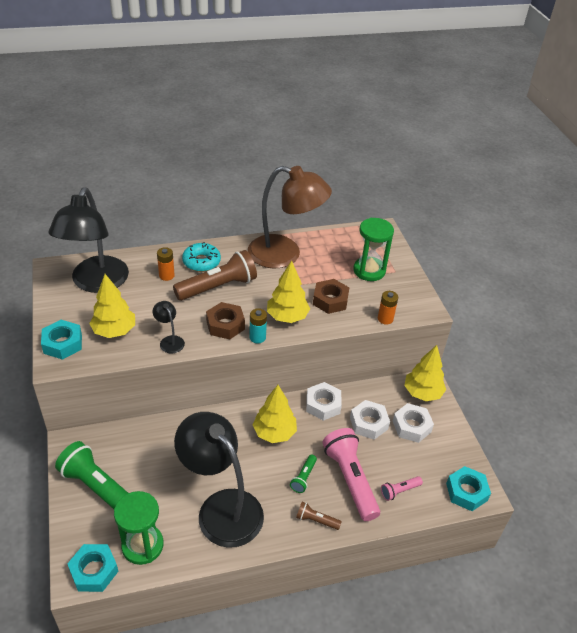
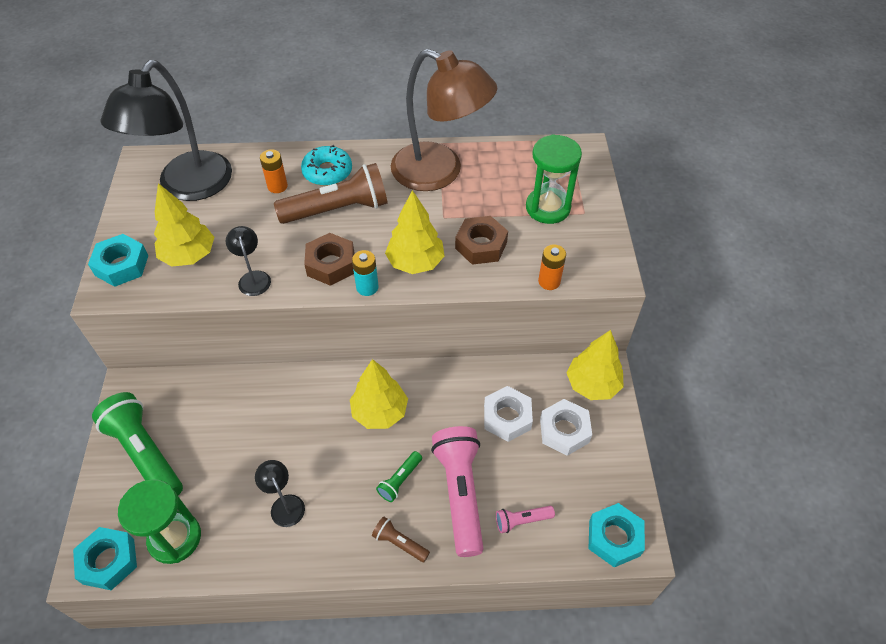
camera: 15 degrees right, 10 degrees up
(221, 507) = (284, 504): black lamp -> black lamp, size x0.41
(323, 405) = (453, 382): white nut -> none

